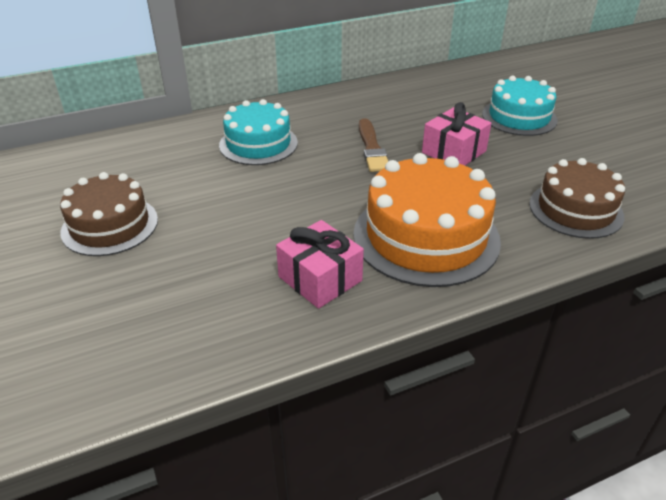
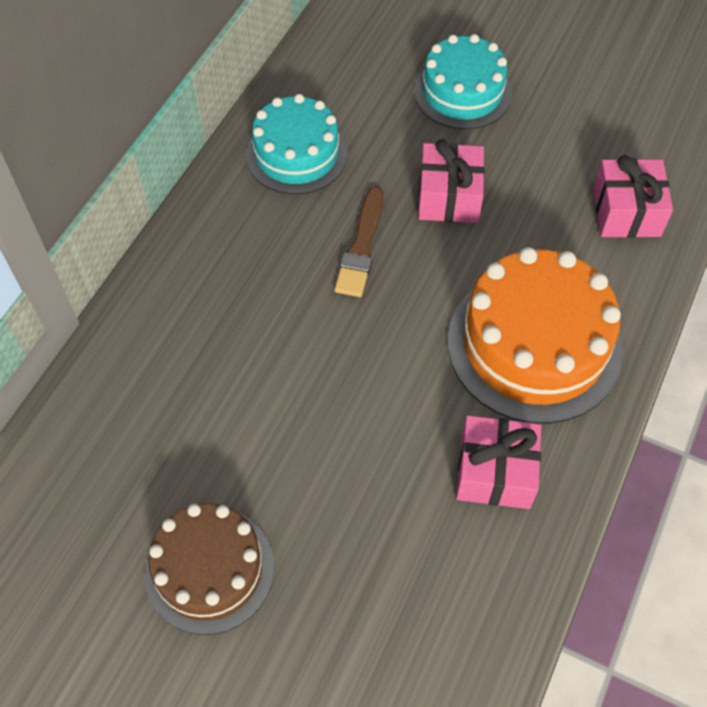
camera: 40 degrees left, 20 degrees up
(258, 144) = (228, 325): turquoise cake -> turquoise cake (296, 154)
(372, 148) = (361, 247): brown brush -> brown brush turned 60 degrees clockwise
(575, 210) = (626, 212): brown cake -> pink gift

